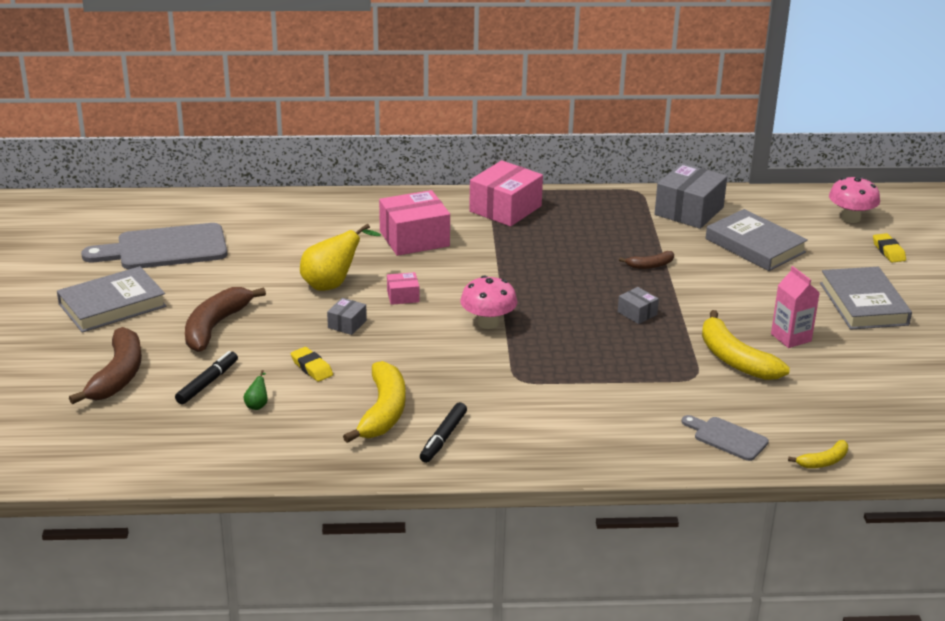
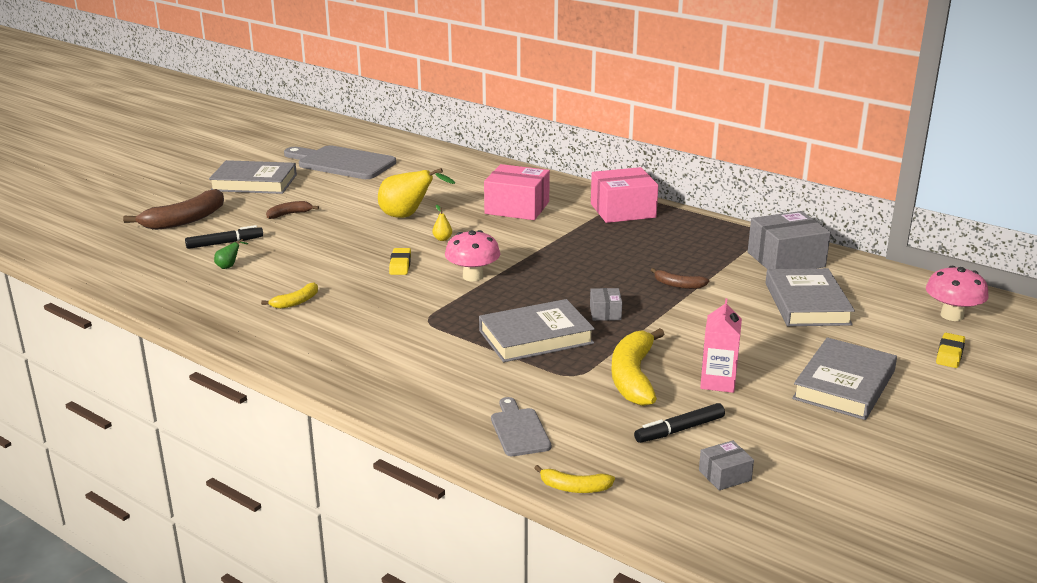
camera: 40 degrees right, 5 degrees down
(215, 326) = (289, 214): brown banana -> brown banana, size x0.51
(312, 368) = (302, 258): yellow eraser -> yellow eraser (400, 265)
(347, 324) = (373, 242): grey box -> grey box (725, 475)
(383, 412) = (296, 302): yellow banana -> yellow banana, size x0.51
(403, 296) = (442, 239): pink box -> yellow pear
(443, 438) = (304, 334): black marker -> black marker (679, 430)
(621, 357) = (536, 337): none -> grey book

